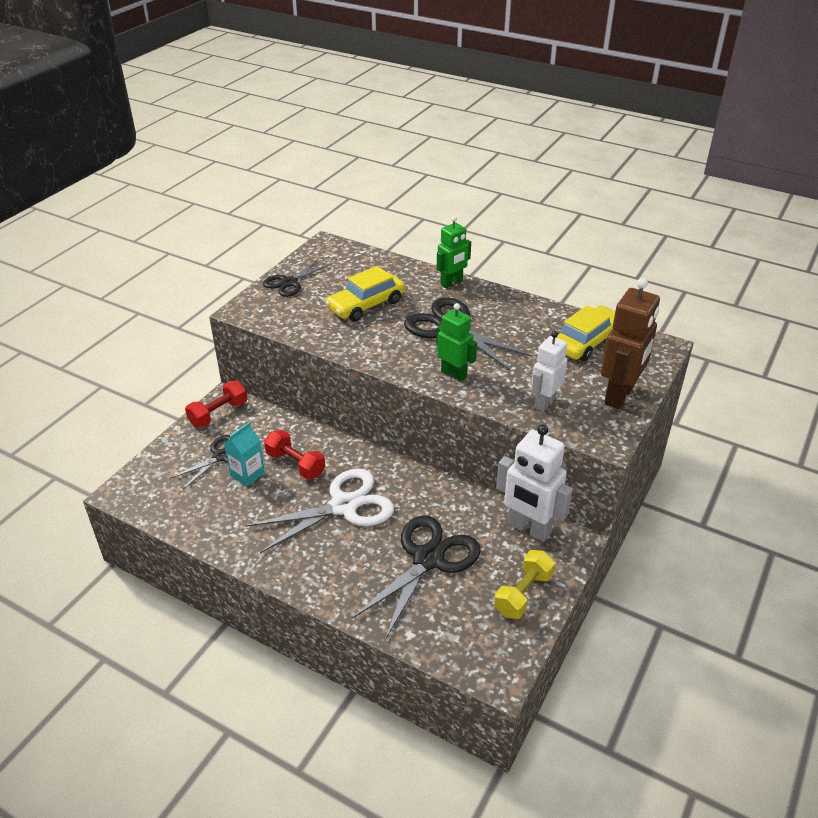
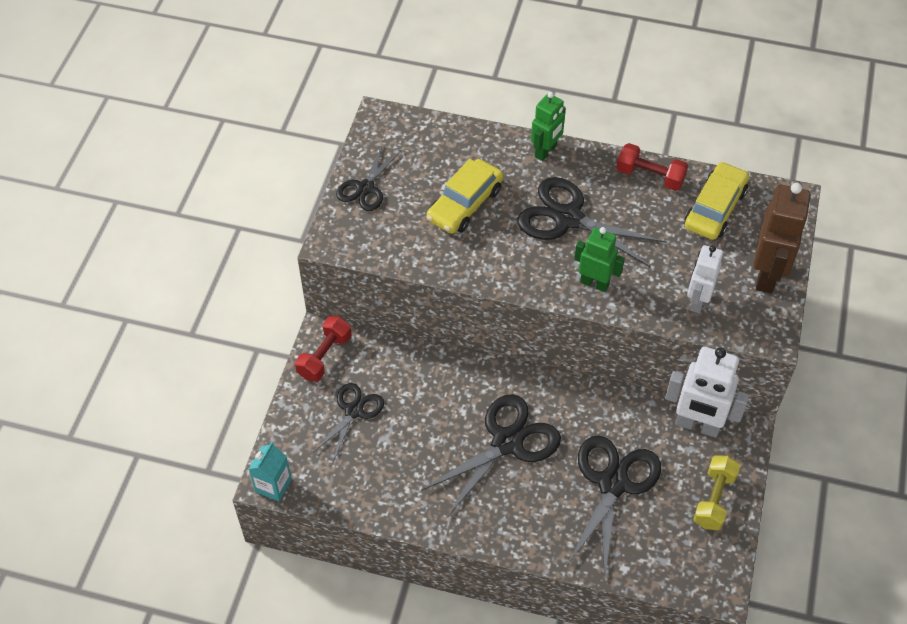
camera: 15 degrees left, 15 degrees up
(247, 474) = (391, 427): turquoise carton -> turquoise carton (273, 485)
(295, 464) = (436, 403): red dumbbell -> red dumbbell (650, 176)
(344, 506) = (507, 442): white scissors -> black scissors

